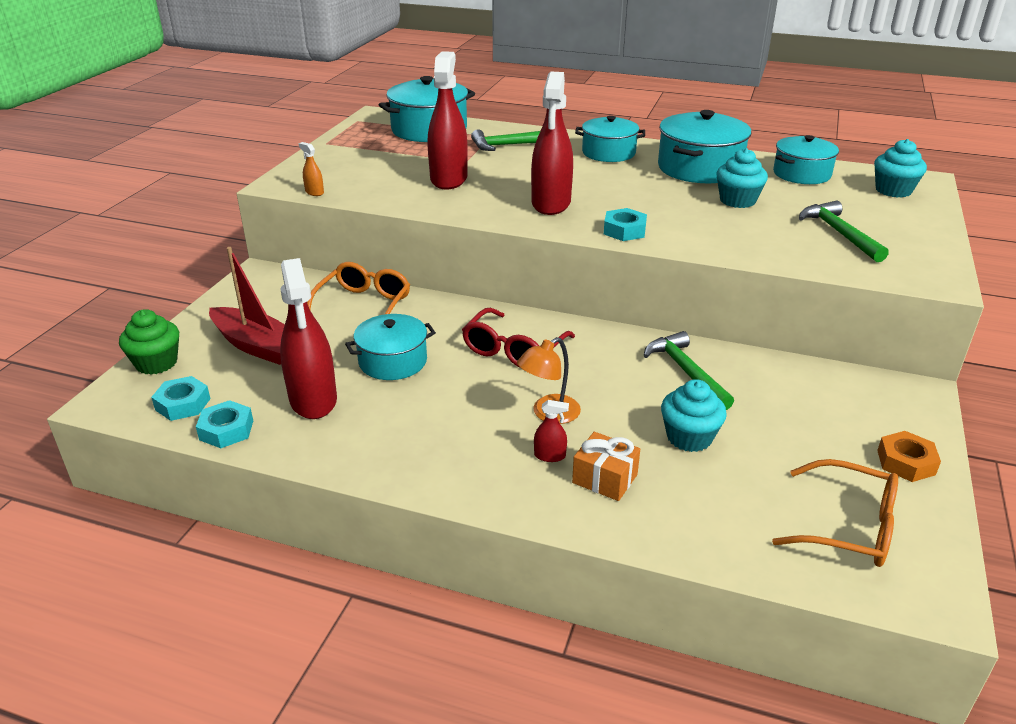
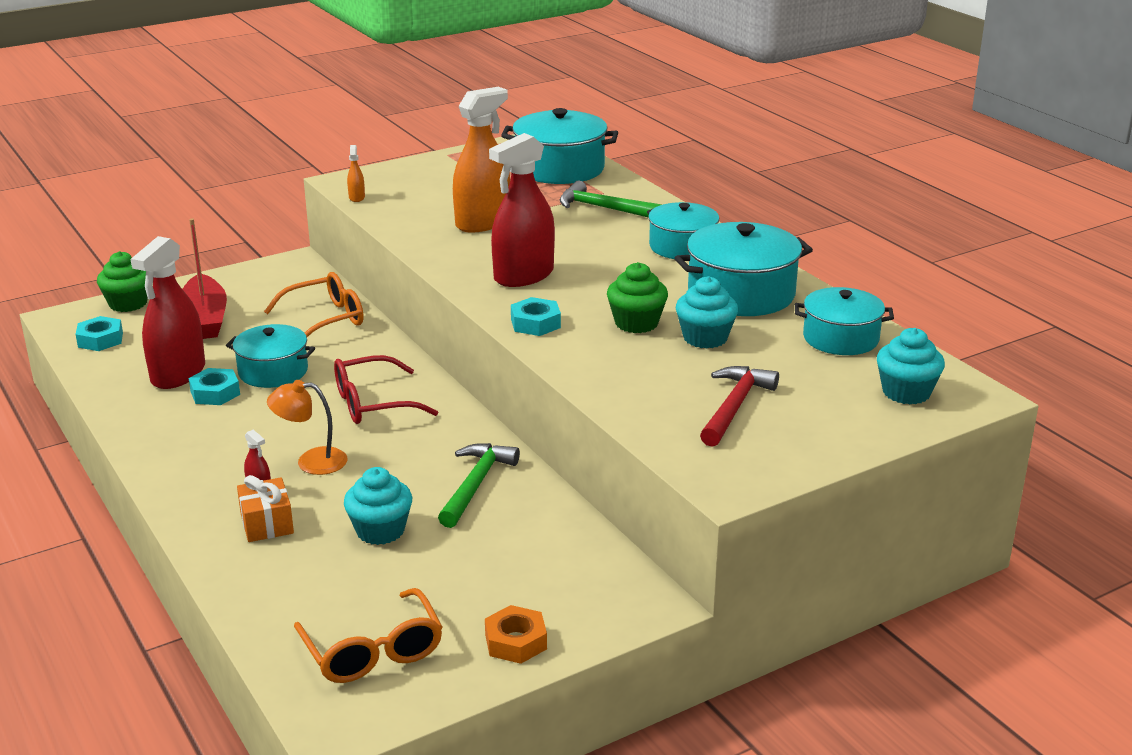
camera: 40 degrees right, 5 degrees down
(226, 430) = (98, 369): turquoise nut -> turquoise nut (215, 393)
(448, 179) = (482, 222): red spray bottle -> orange spray bottle
(682, 207) = (636, 323): none -> green cupcake
(839, 233) = (735, 406): green hammer -> red hammer

